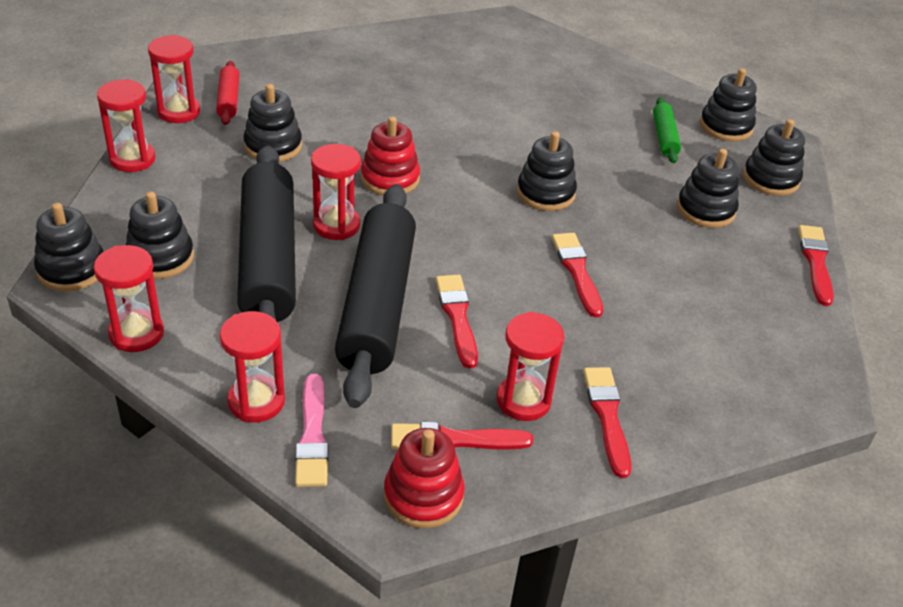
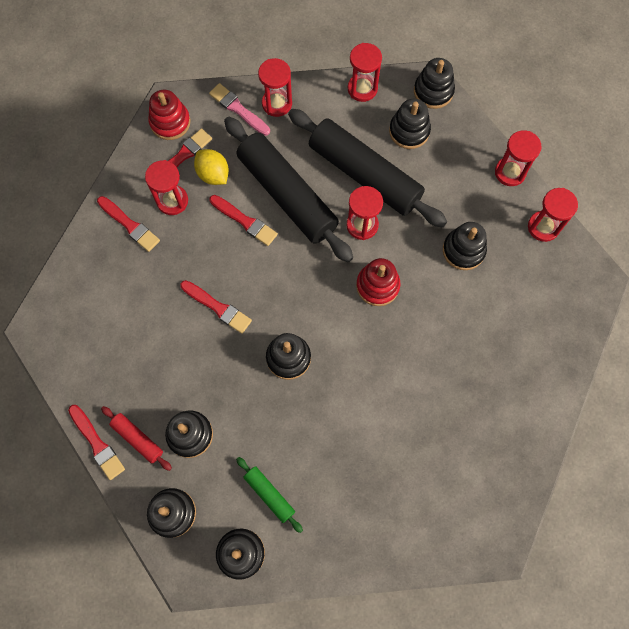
camera: 140 degrees right, 30 degrees up
(229, 100) = (535, 263): red rolling pin -> red rolling pin (137, 439)
(438, 389) = (213, 174): none -> yellow lemon

